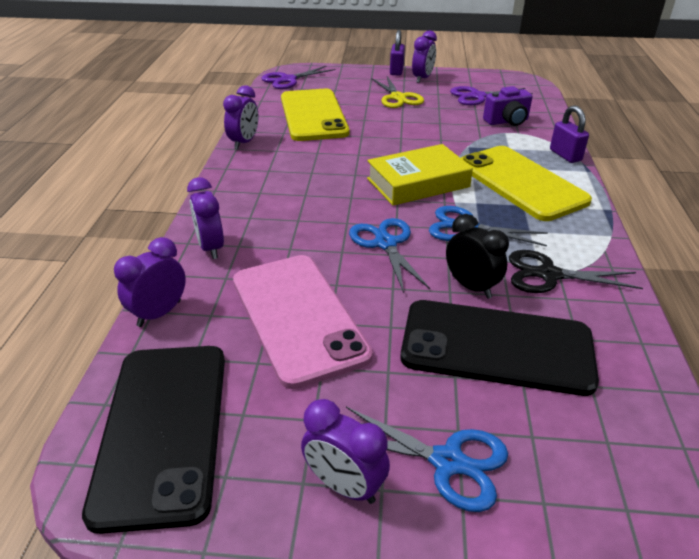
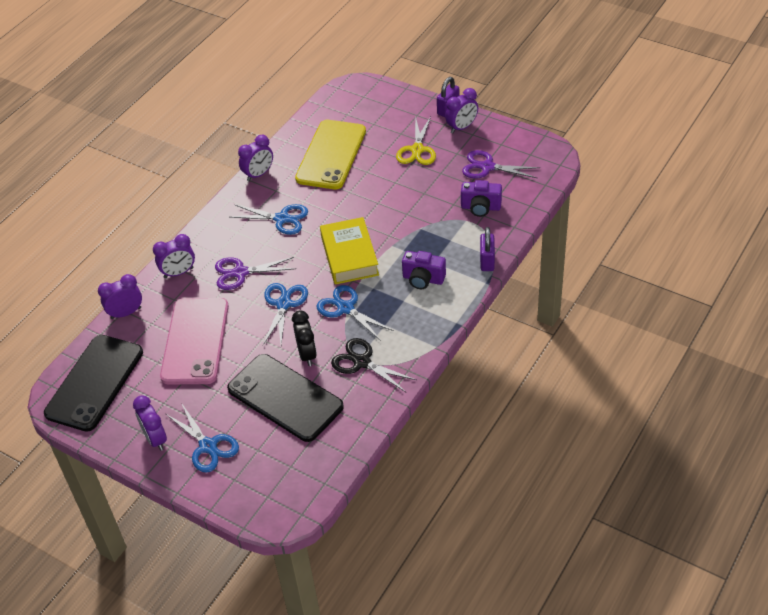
camera: 30 degrees right, 10 degrees up
(211, 248) = (178, 273): purple clock -> purple clock turned 120 degrees counterclockwise
(288, 80) = (344, 98): purple scissors -> purple scissors (240, 273)
(306, 170) = (282, 219): none -> blue scissors
(418, 183) = (349, 256): yellow book -> yellow book turned 75 degrees clockwise
(521, 183) = (423, 279): yellow phone -> purple camera

